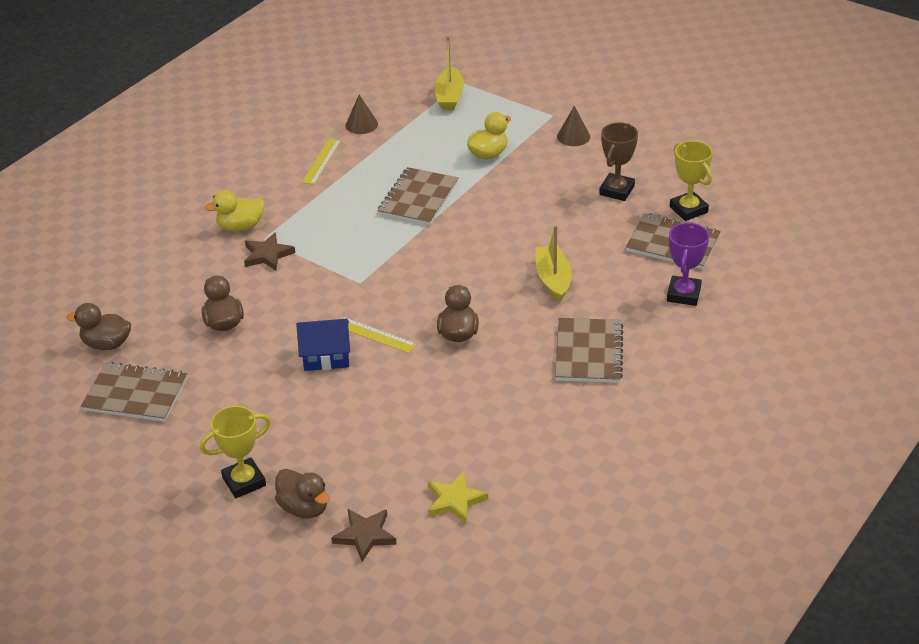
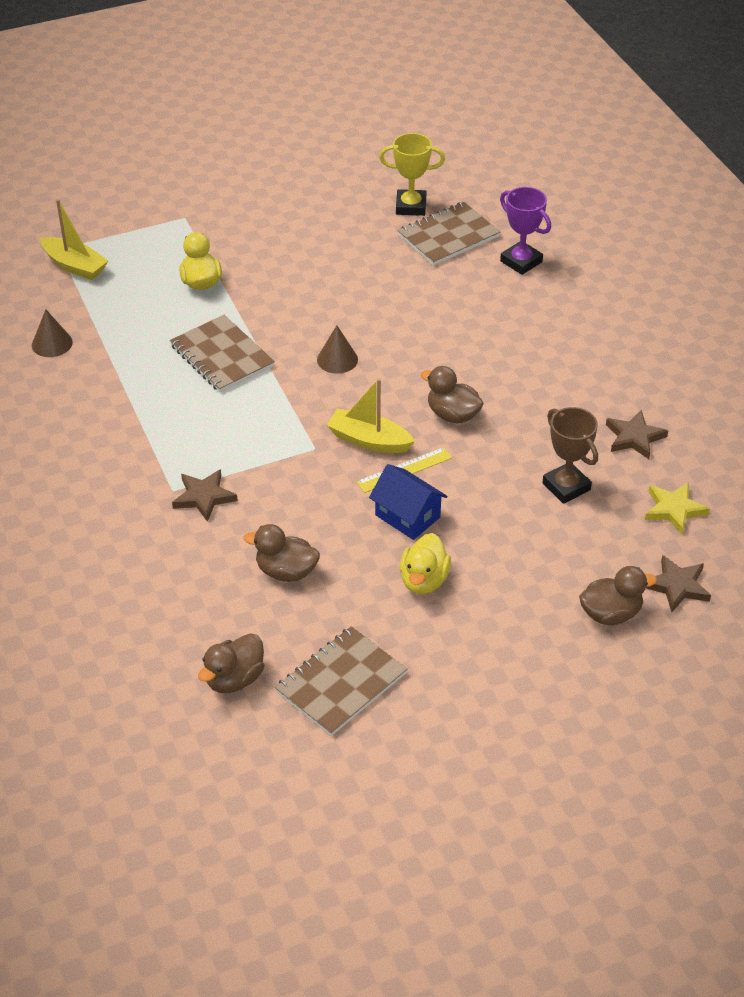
camera: 60 degrees left, 5 degrees up
(240, 226) = (134, 499): yellow duck -> yellow duck (424, 580)
(244, 481) = (542, 644): yellow trophy -> none
(321, 161) = (84, 397): yellow ruler -> none
(326, 357) = (407, 516): blue house -> blue house turned 75 degrees counterclockwise
(523, 444) = (634, 437): none -> brown star
(553, 279) = (430, 325): yellow boat -> yellow boat (369, 440)
(573, 136) = (232, 220): brown cone -> brown cone (337, 359)
(588, 352) = (549, 348): brown notebook -> none
(616, 190) = (341, 232): brown trophy -> brown trophy (566, 487)

